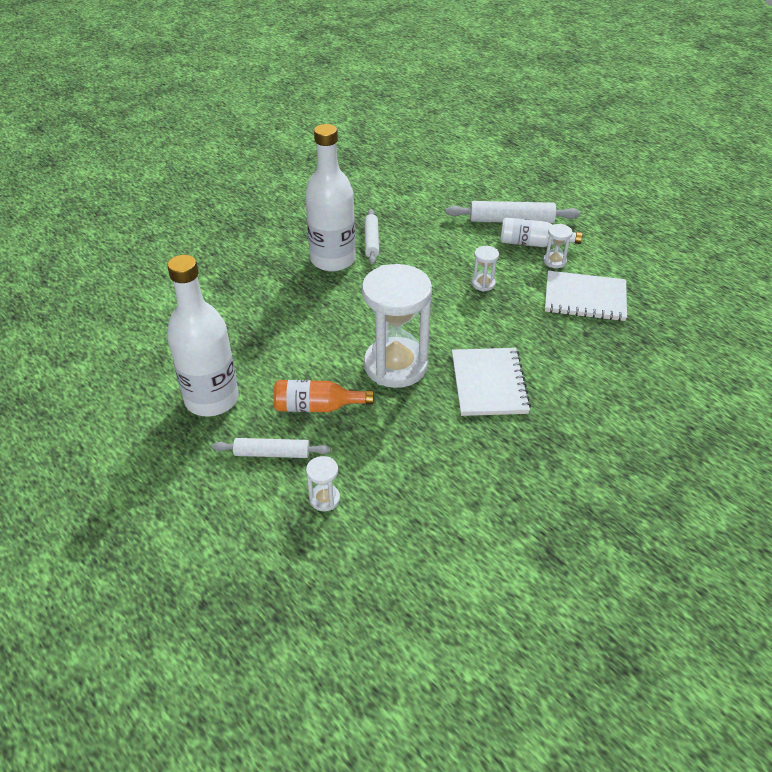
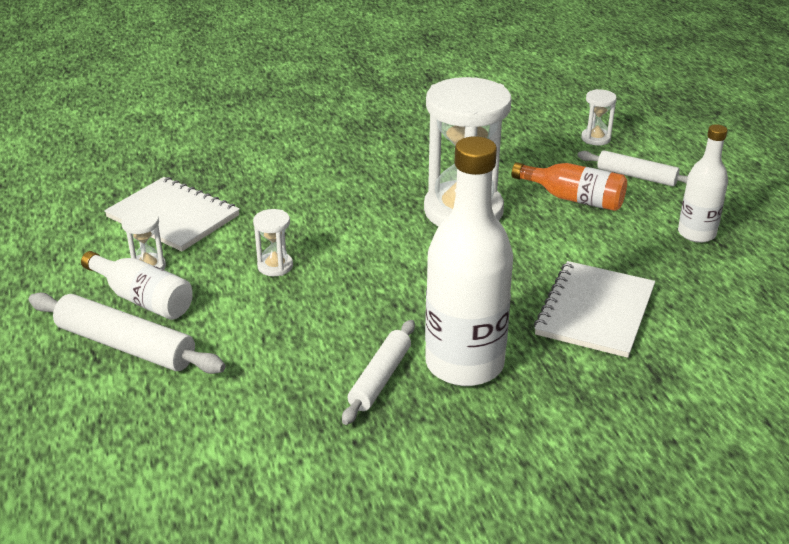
camera: 155 degrees left, 10 degrees down
(212, 399) = (696, 233): white bottle -> white bottle, size x0.57
(489, 383) = (375, 173): white notebook -> white notebook (595, 311)

